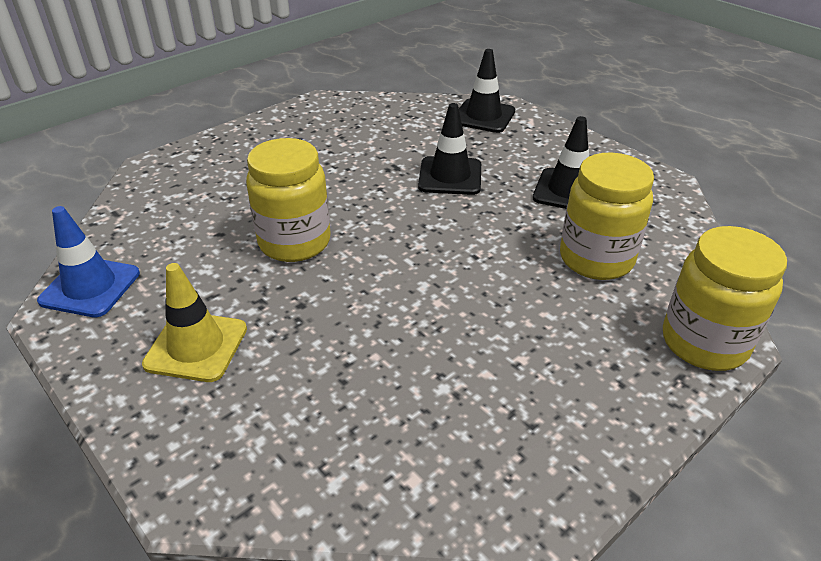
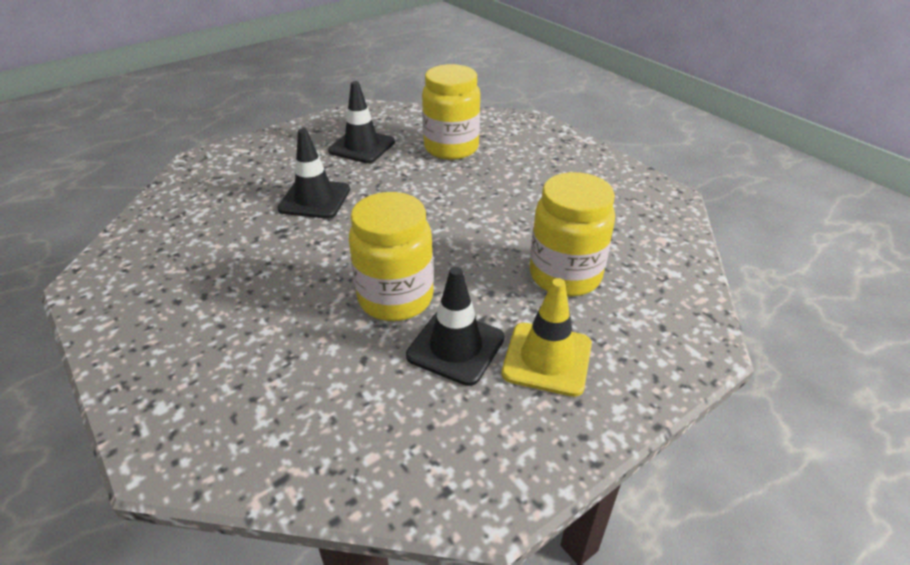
camera: 85 degrees left, 0 degrees up
(90, 287) = (447, 472): blue traffic cone -> none
(483, 116) = (213, 172): black traffic cone -> black traffic cone (455, 347)
(704, 343) = (535, 127): yellow jar -> yellow jar (565, 275)

